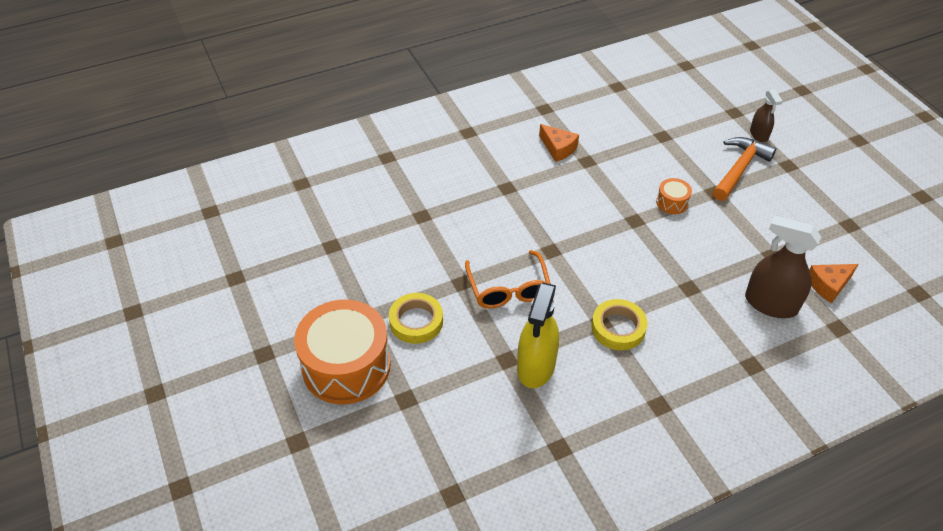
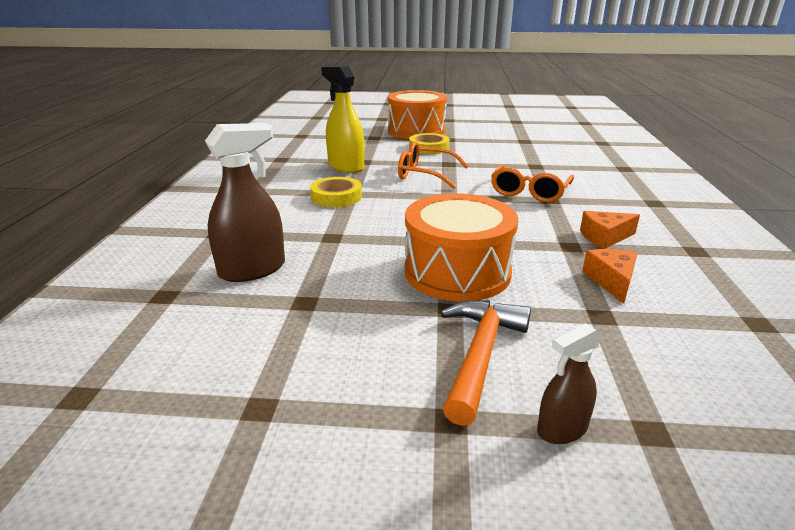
camera: 120 degrees right, 20 degrees down
(499, 203) = (529, 192): none -> orange glasses
(672, 202) = (457, 272): orange drum -> orange drum, size x2.36
(739, 169) = (480, 355): orange hammer -> orange hammer turned 135 degrees counterclockwise
(759, 134) = (562, 429): brown spray bottle -> brown spray bottle turned 45 degrees counterclockwise
(828, 285) = (212, 320): orange cheese -> orange cheese (611, 281)

